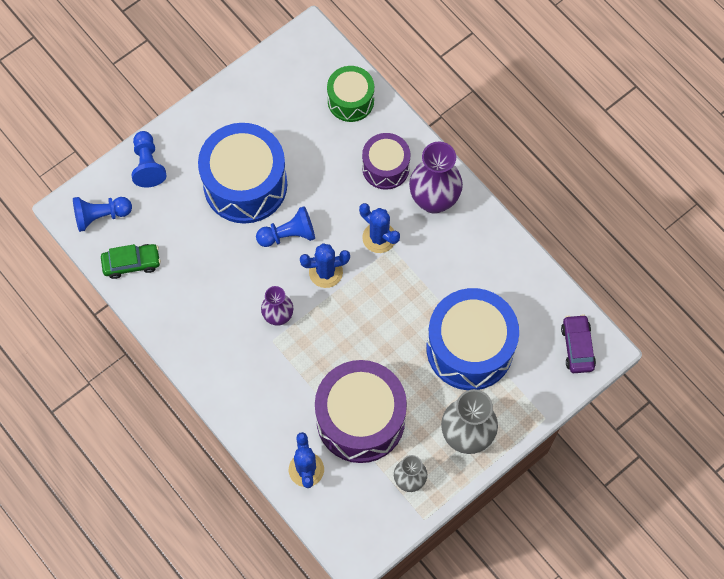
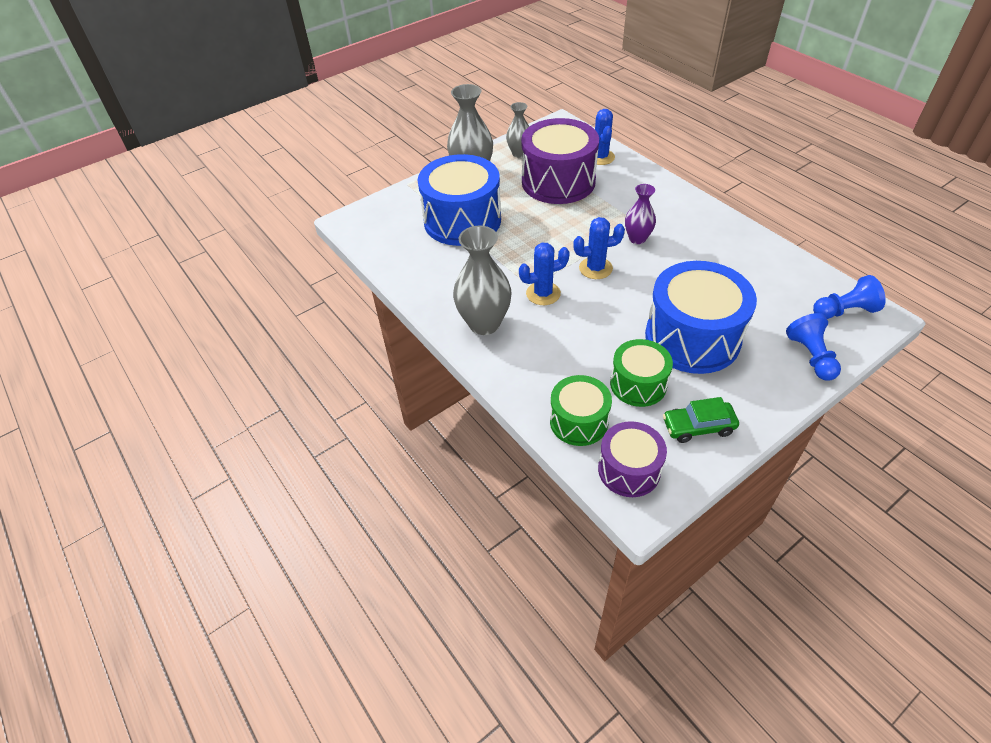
camera: 175 degrees left, 20 degrees down
(131, 263) = (793, 274): green car -> green car (698, 427)
(288, 235) = (637, 296): blue pawn -> none
(299, 136) = (638, 384): none -> green drum
(379, 238) = (543, 293): blue cactus -> blue cactus turned 60 degrees counterclockwise
(385, 167) = (535, 352): purple drum -> purple drum (629, 470)
(434, 200) = (484, 323): purple vase -> grey vase
(577, 347) = (368, 222): purple car -> none

